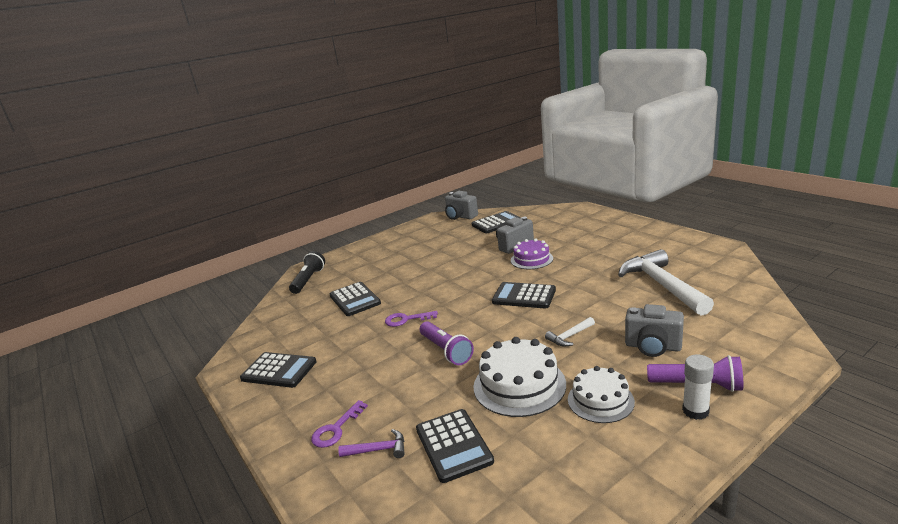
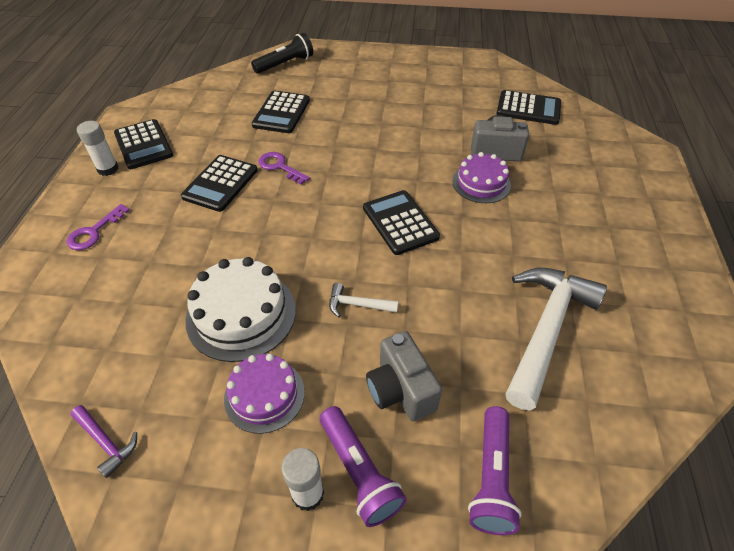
camera: 40 degrees right, 25 degrees up
(275, 398) = (108, 169): none -> white glue stick
(336, 429) = (94, 232): purple key -> purple key turned 45 degrees counterclockwise
(378, 450) = (85, 276): purple hammer -> purple hammer (106, 442)
(446, 351) = (253, 226): purple flashlight -> purple flashlight (491, 478)
(453, 445) = (121, 321): black calculator -> black calculator (220, 183)
(460, 217) = (509, 74): grey camera -> none
(600, 400) = (264, 395): white cake -> purple cake

